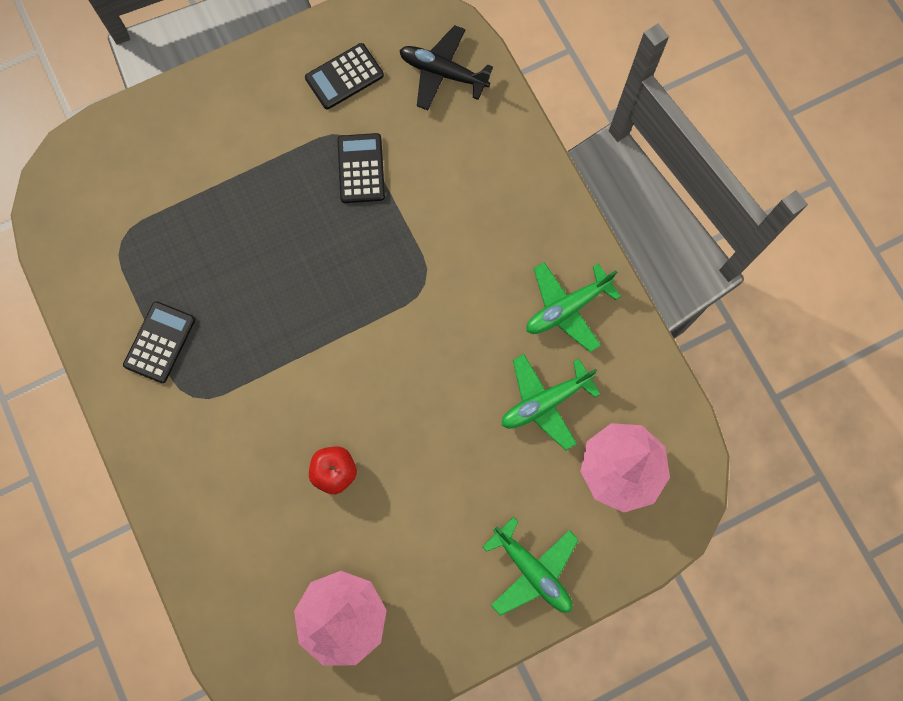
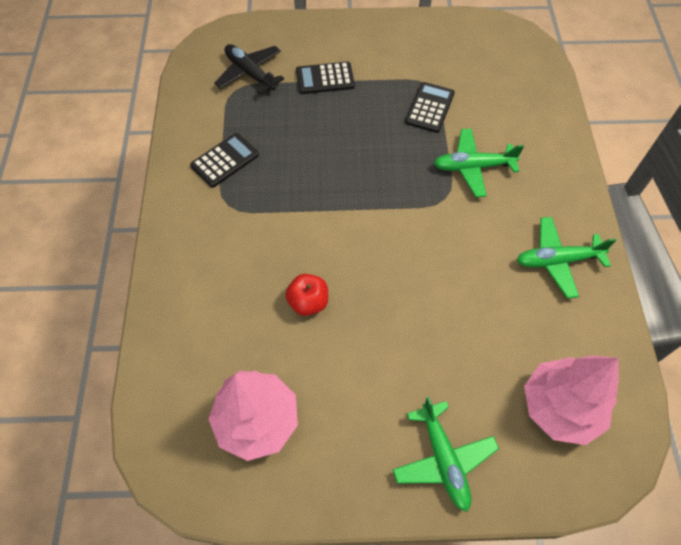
camera: 25 degrees right, 15 degrees down
(344, 77) = (443, 51): black calculator -> black calculator (325, 79)
(443, 73) = (518, 72): black plane -> black plane (250, 73)
(545, 402) = (510, 324): green plane -> green plane (473, 167)

